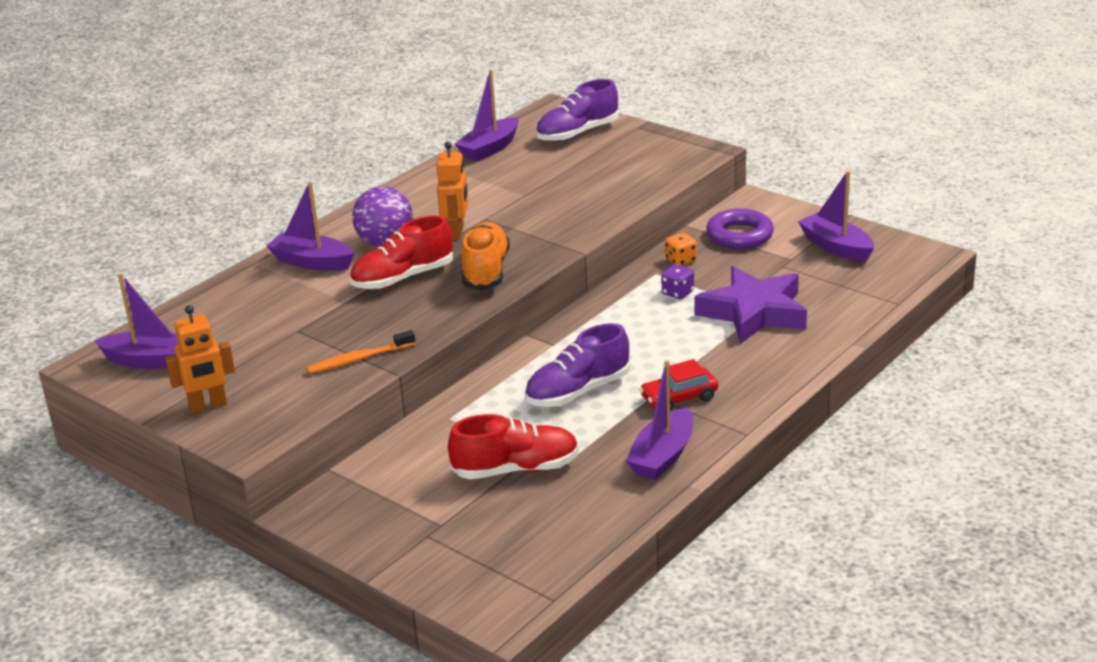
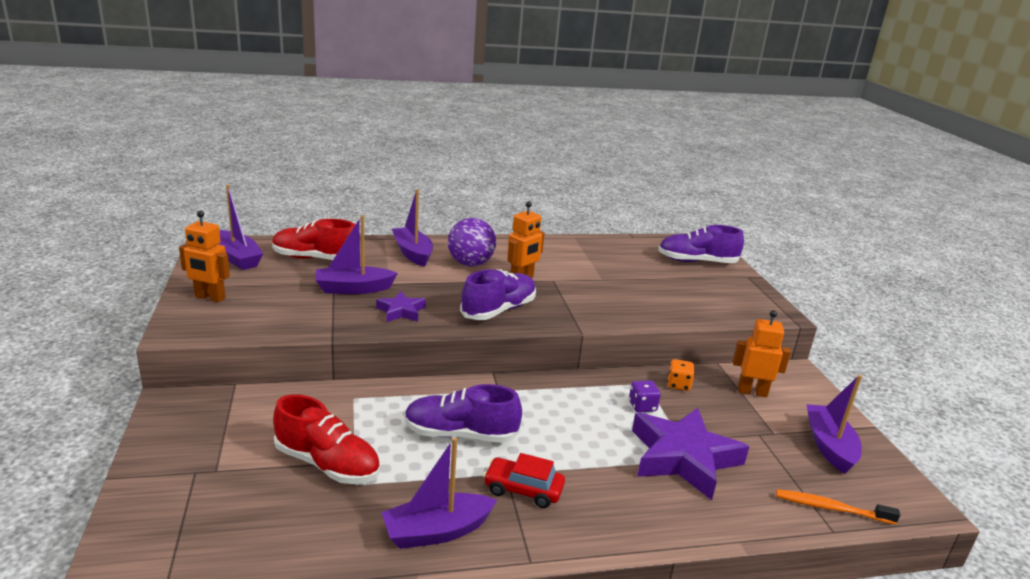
camera: 35 degrees right, 5 degrees down
(359, 359) = (331, 319): orange toothbrush -> orange toothbrush (831, 508)
(403, 278) = (443, 288): red shoe -> red shoe (315, 258)
(406, 318) = (401, 311): none -> purple star
(486, 271) = (498, 310): orange shoe -> purple shoe
(490, 148) = (624, 244): purple boat -> purple boat (353, 289)
(739, 235) = (752, 392): purple ring -> orange robot

